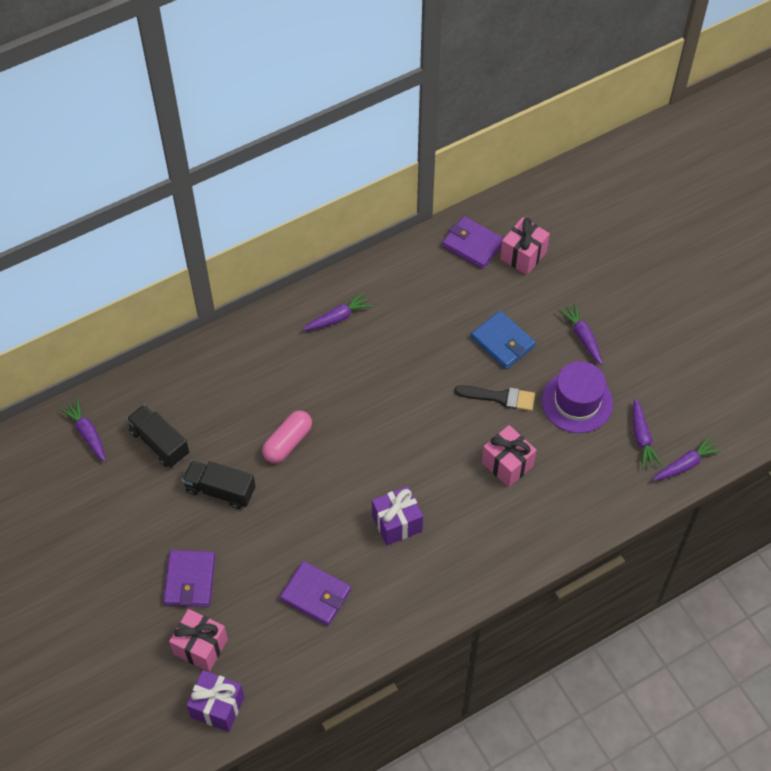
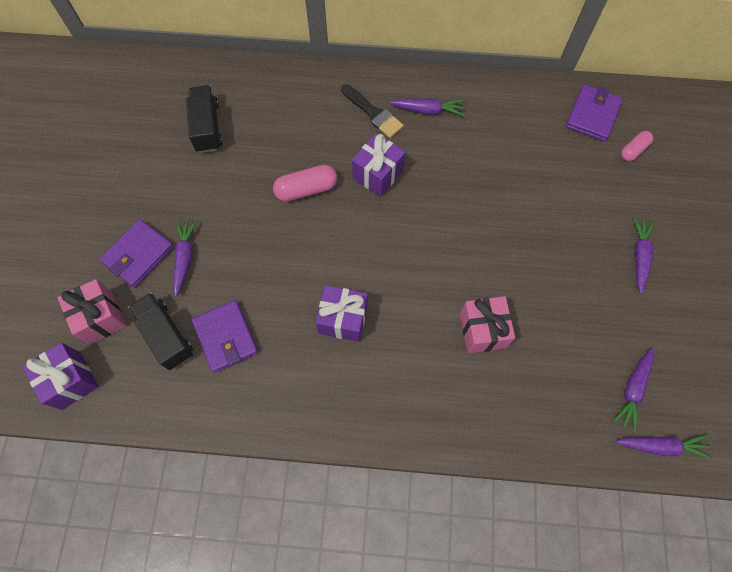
camera: 35 degrees right, 10 degrees up
(87, 433) = (161, 87): purple carrot -> purple carrot (185, 257)
(220, 490) = (222, 195): black truck -> black truck (166, 335)
(337, 395) = (378, 174): none -> purple gift
(472, 245) = (592, 115): purple wallet -> purple wallet turned 45 degrees clockwise
(500, 397) = (520, 264): black brush -> black brush (373, 113)
(502, 342) = (558, 216): blue wallet -> none
(523, 255) = (633, 150): pink gift -> pink capsule
(577, 402) = (591, 314): purple hat -> none

